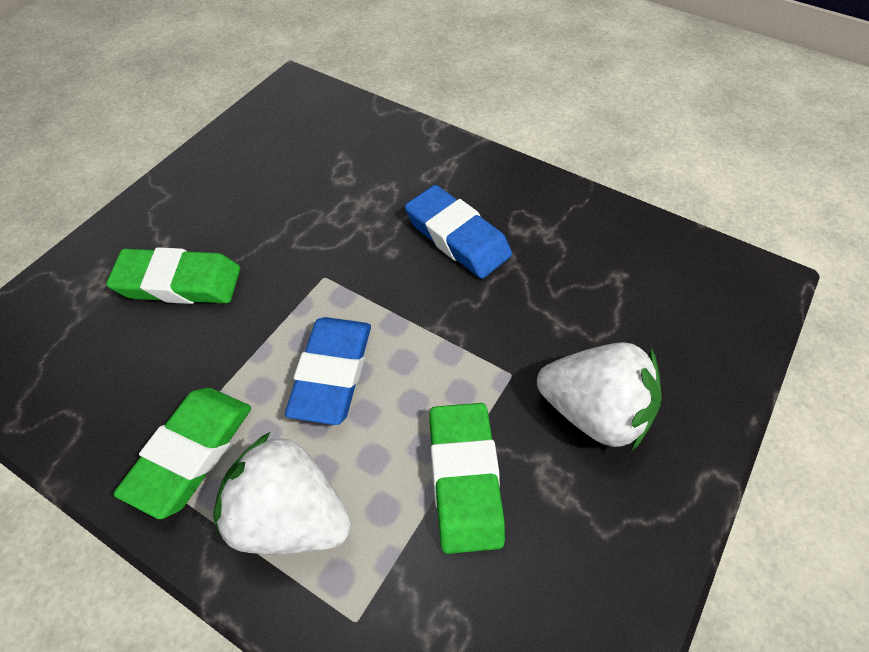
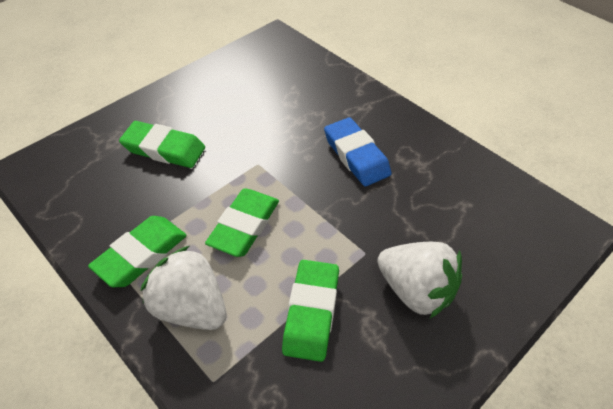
camera: 15 degrees right, 5 degrees down
(332, 373) = (244, 226): blue eraser -> green eraser

